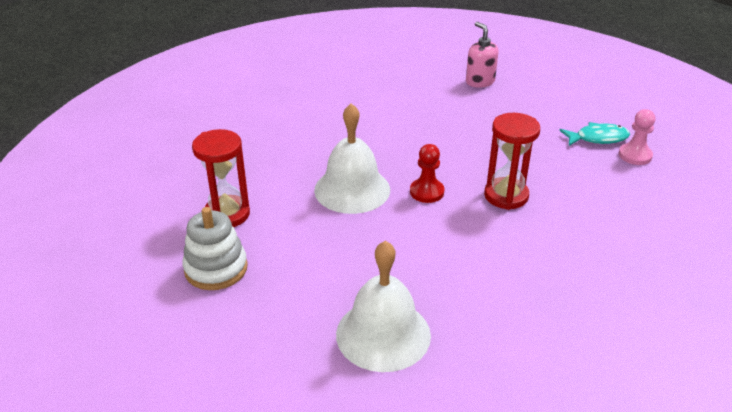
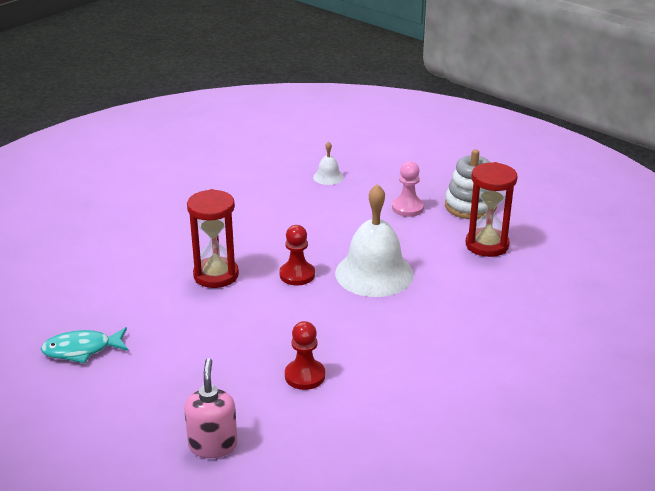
camera: 175 degrees right, 5 degrees down
(383, 334) = (328, 177): white bell -> white bell, size x0.45
(421, 114) = (305, 376): none -> red pawn
(480, 82) = (213, 445): pink soap dispenser -> pink soap dispenser turned 150 degrees counterclockwise
(635, 155) = (50, 328): pink pawn -> pink pawn (407, 208)

